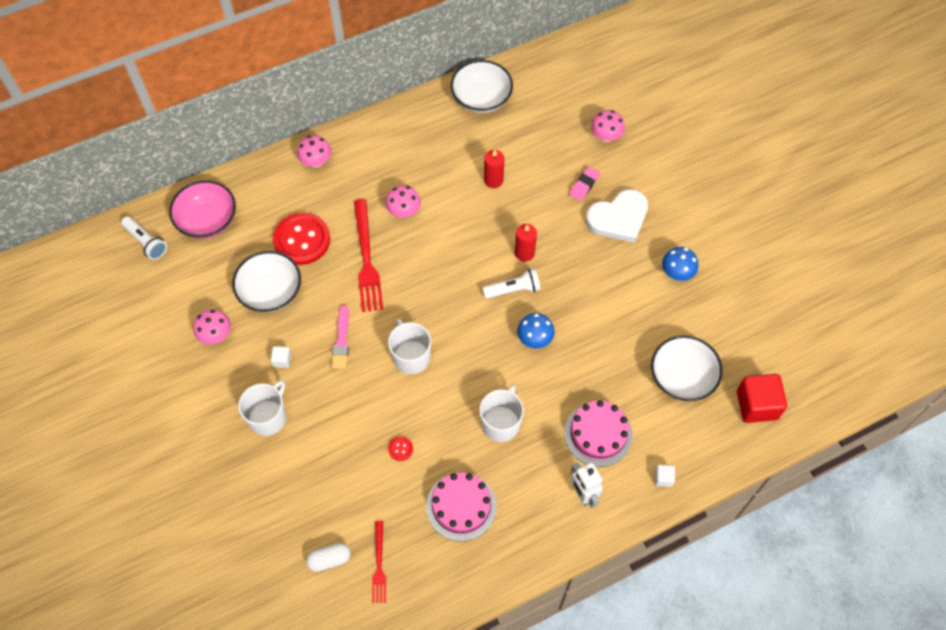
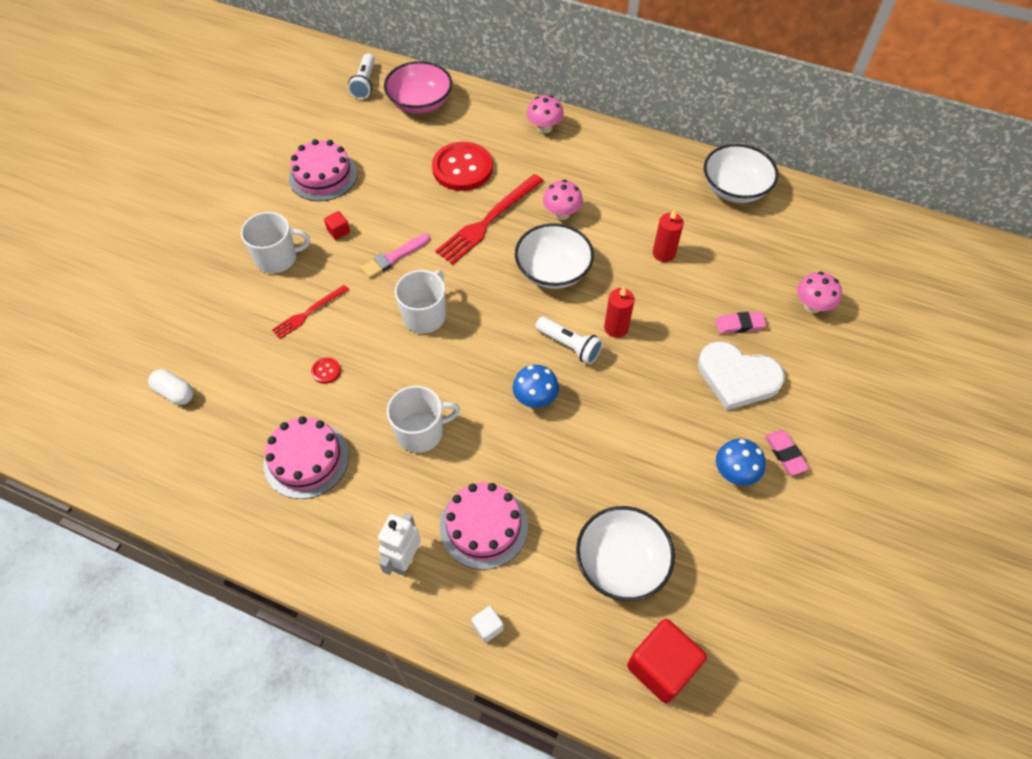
camera: 50 degrees right, 5 degrees down
(216, 335) = (323, 176): pink mushroom -> pink cake
(270, 291) = (395, 181): white bowl -> white bowl (553, 271)
(282, 360) = (338, 231): white cube -> red cube
(379, 565) = (197, 434): red fork -> red fork (309, 313)
(687, 237) = (785, 454): none -> pink eraser

